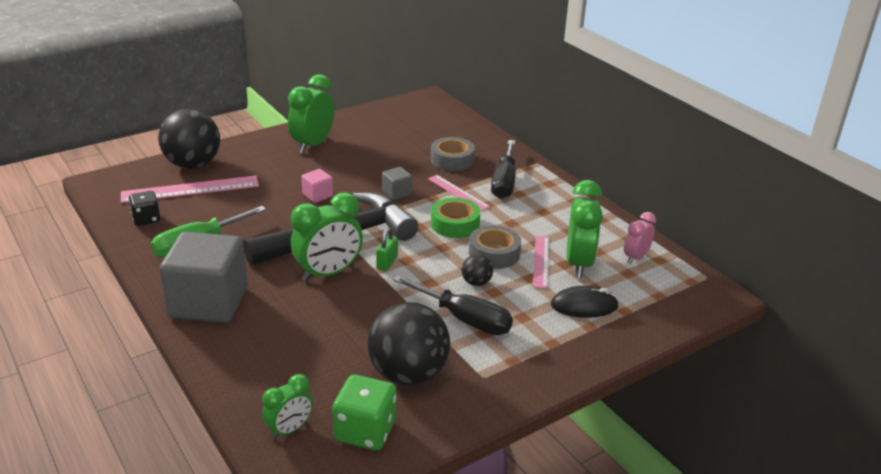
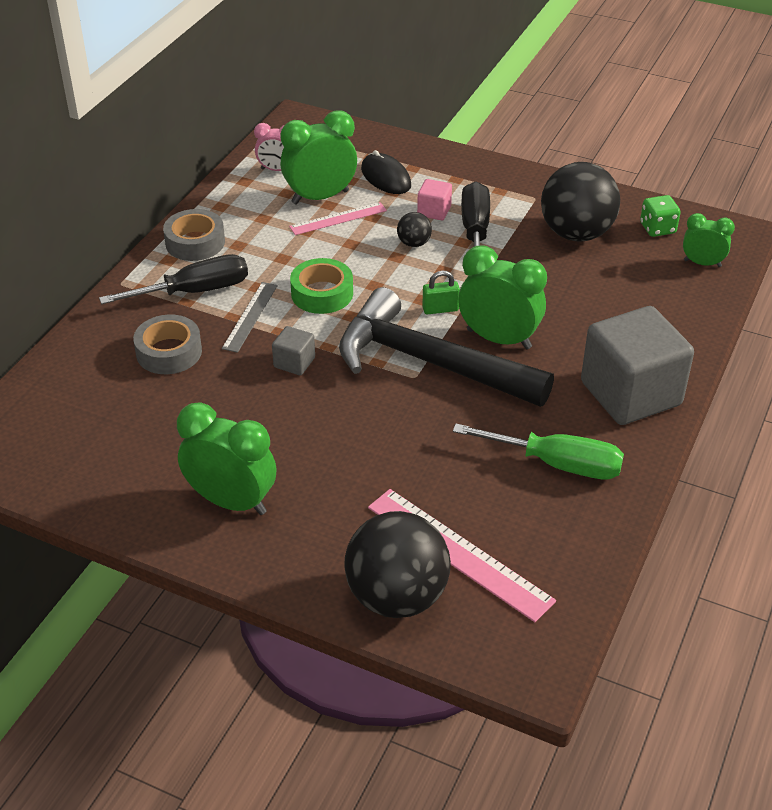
camera: 120 degrees left, 10 degrees up
(146, 219) = (560, 547): black dice -> none
(313, 145) = (231, 501): green clock -> green clock turned 150 degrees counterclockwise
(317, 195) = (361, 424): pink cube -> pink cube (434, 211)
(365, 431) = (657, 228): green dice -> green dice, size x0.66
(458, 192) = (250, 316): pink ruler -> grey ruler
(494, 253) = (353, 250): grey tape -> grey tape (195, 242)

